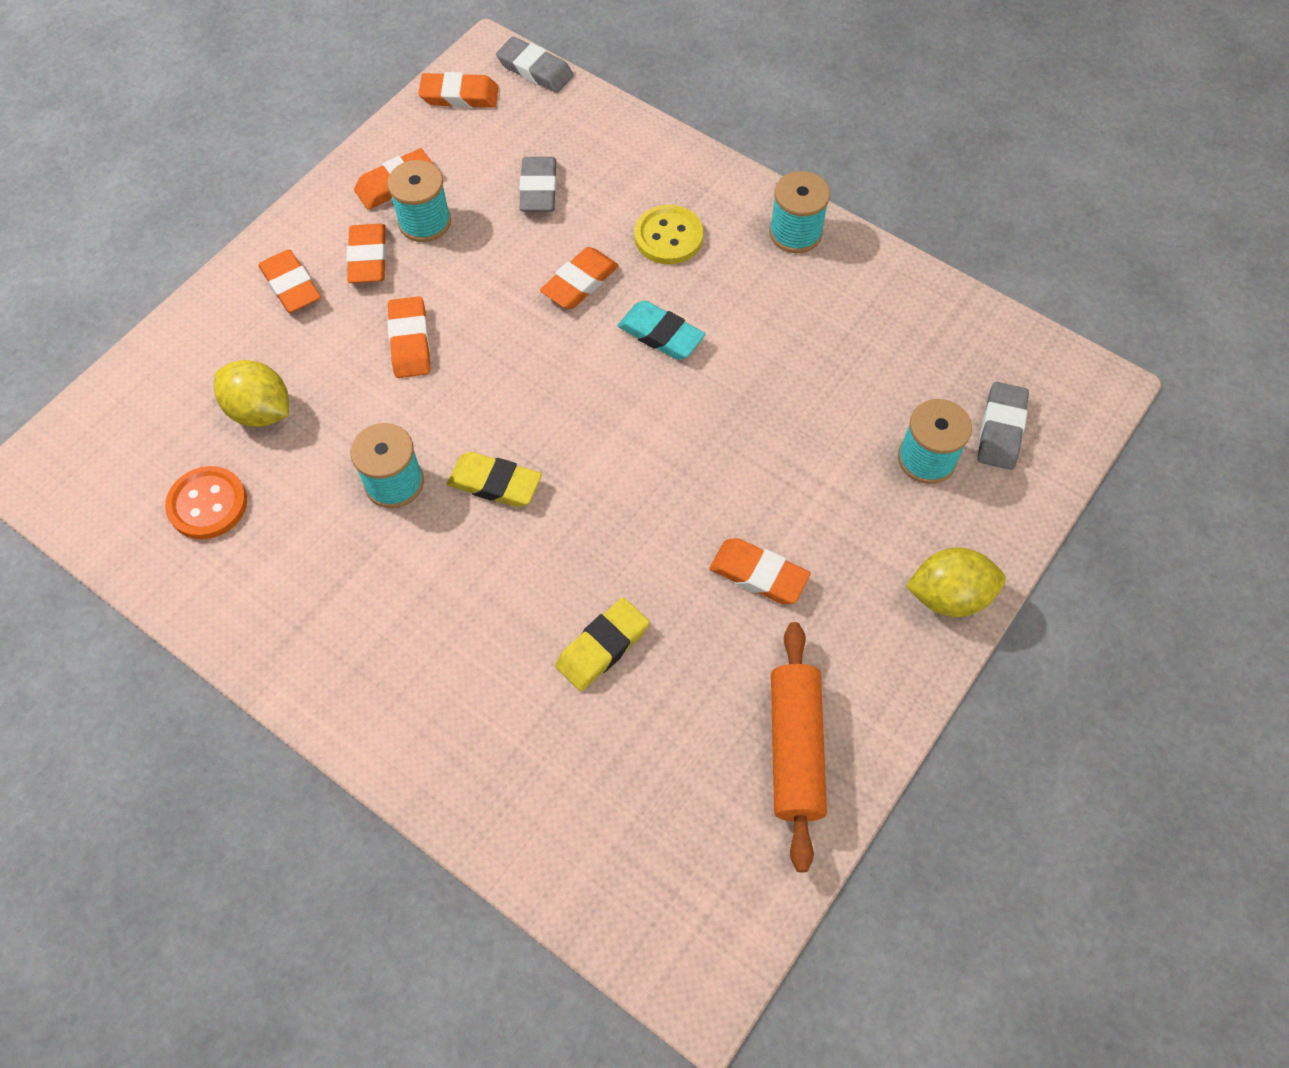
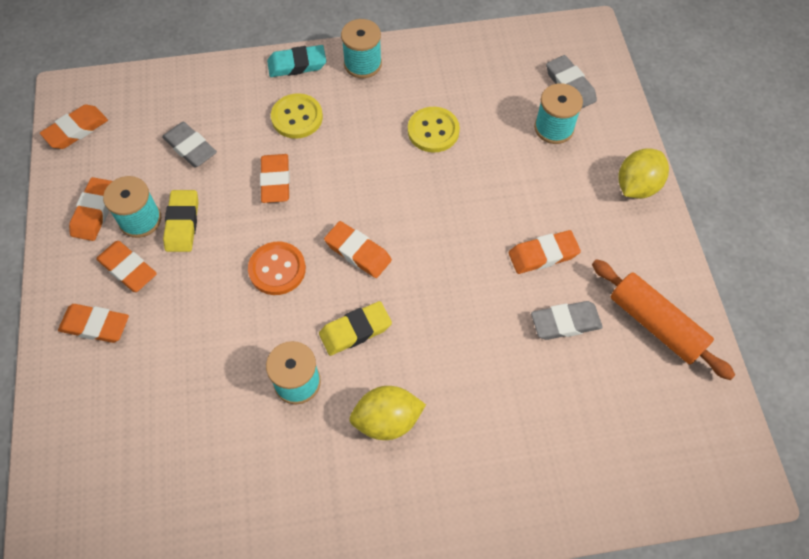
camera: 45 degrees left, 0 degrees up
(207, 504) = (195, 500): orange button -> orange button (277, 269)
(260, 411) = (164, 415): yellow lemon -> yellow lemon (387, 420)
(410, 341) = (212, 295): orange eraser -> orange eraser (358, 252)
(535, 70) = (108, 81): grey eraser -> grey eraser (565, 322)
(602, 647) = (512, 363): yellow eraser -> yellow eraser (182, 223)
(660, 335) = (353, 173): turquoise eraser -> turquoise eraser (297, 65)
(790, 357) = (433, 131): none -> yellow button

